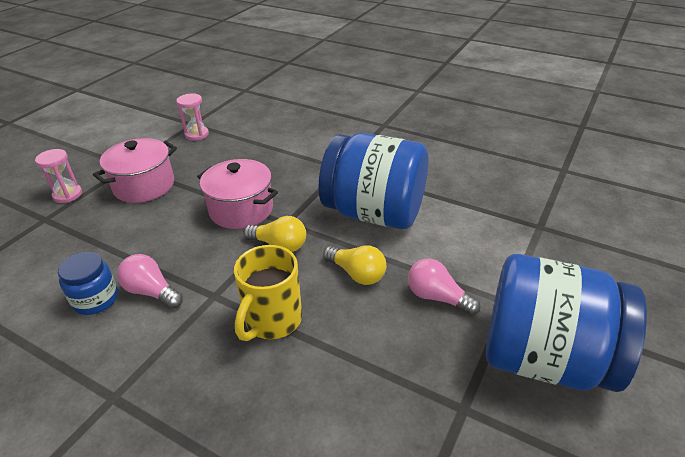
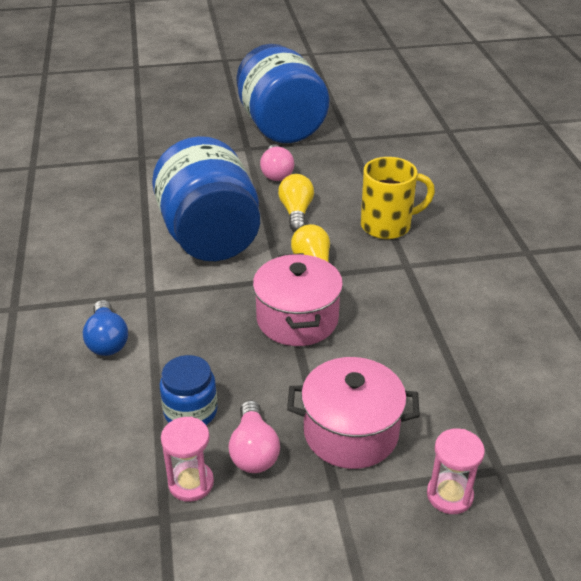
camera: 130 degrees left, 0 degrees up
(96, 299) = (499, 325): blue jar -> blue jar (190, 411)
(152, 292) = (449, 300): pink light bulb -> pink light bulb (253, 450)
(318, 142) = (107, 340): none -> blue light bulb

